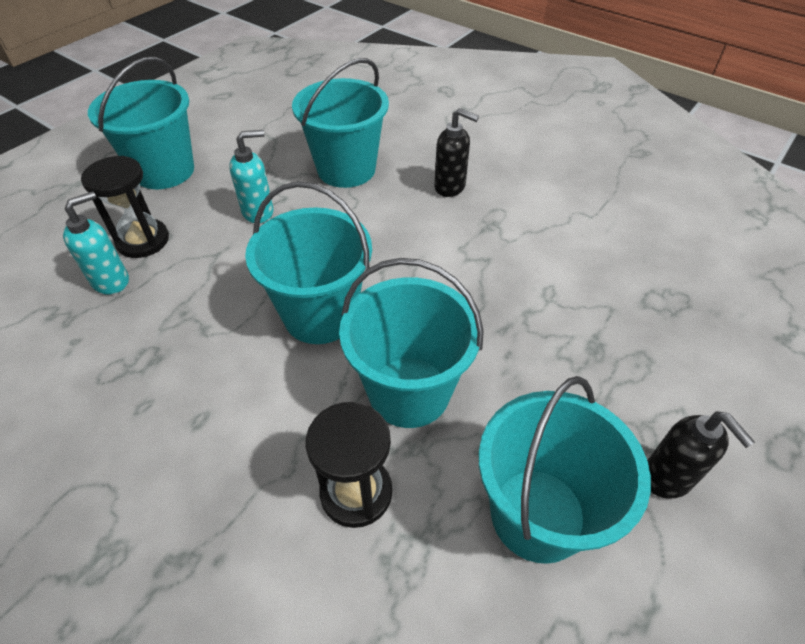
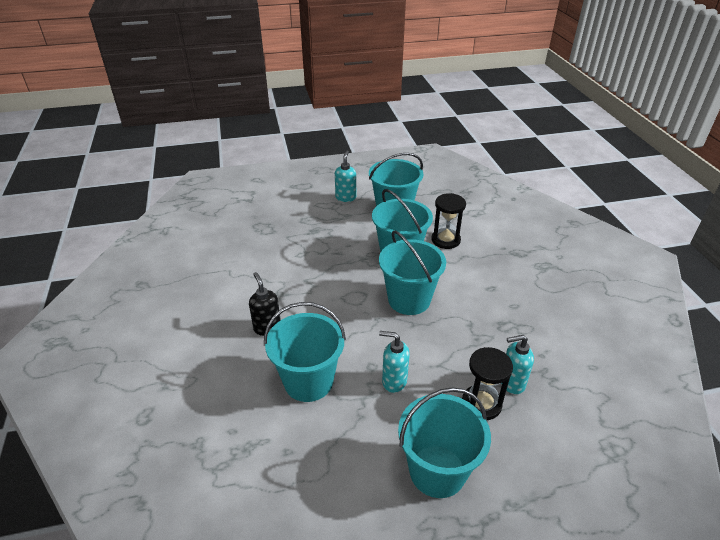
camera: 140 degrees left, 10 degrees down
(667, 477) = (345, 197): black soap dispenser -> turquoise soap dispenser

